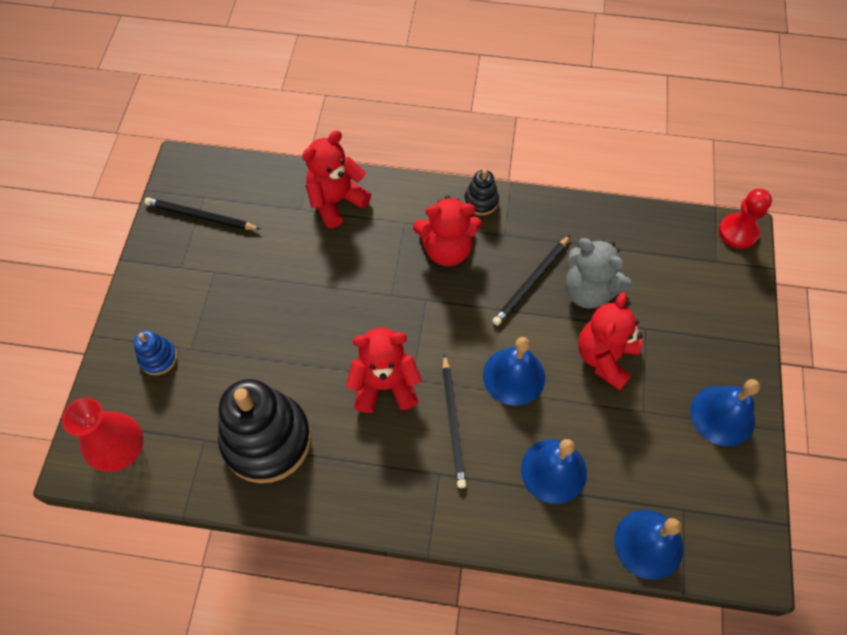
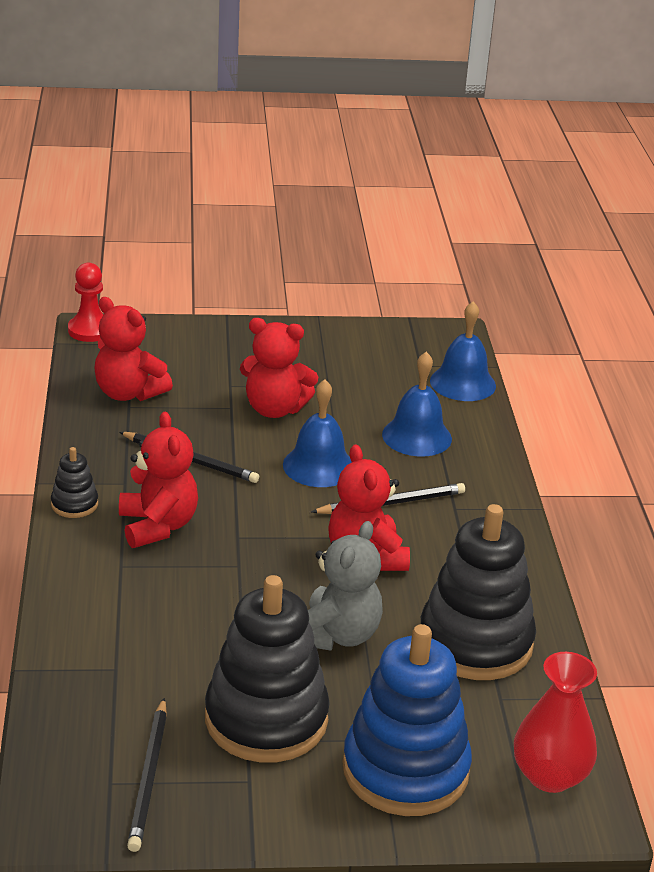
camera: 105 degrees left, 30 degrees down
(158, 358) = (405, 770): blue stacking toy -> blue stacking toy, size x2.24
(229, 285) = (266, 719): none -> black stacking toy
(336, 201) = (95, 634): red teddy bear -> red teddy bear (128, 393)
(588, 291) = (192, 421): grey teddy bear -> grey teddy bear (337, 635)
(722, 415) = (315, 344): blue bell -> none

